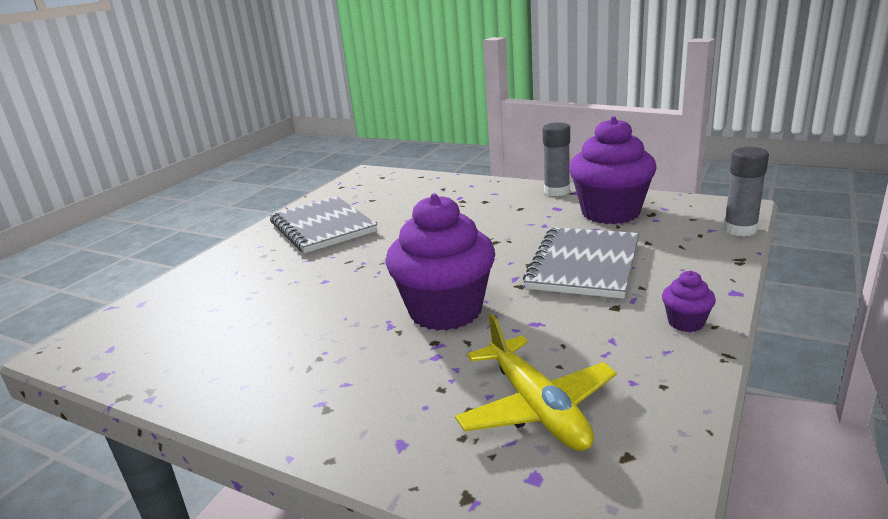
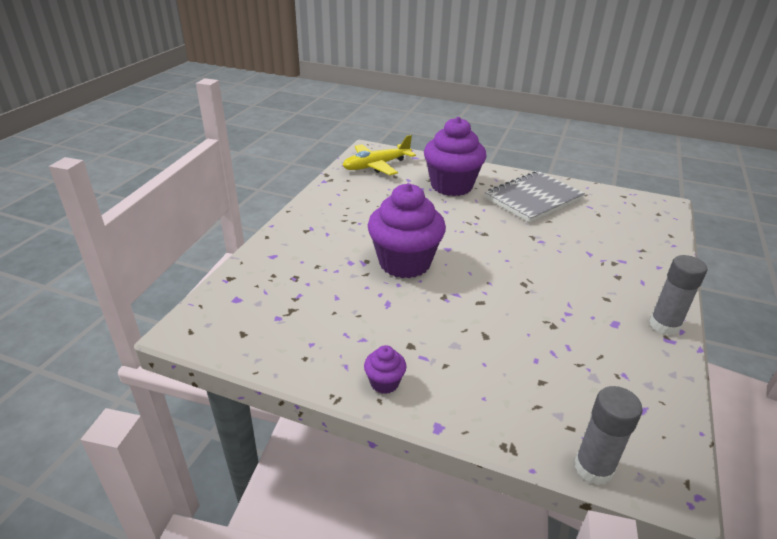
camera: 80 degrees right, 10 degrees up
(537, 407) = (292, 301): yellow plane -> yellow plane (376, 166)
(584, 265) = (483, 333): grey notebook -> none
(610, 213) = (613, 361): purple cupcake -> purple cupcake (451, 186)

